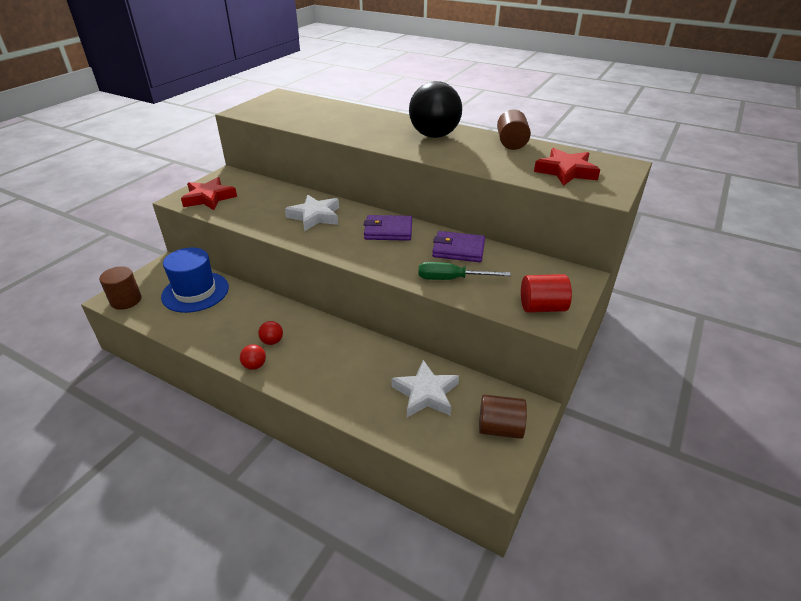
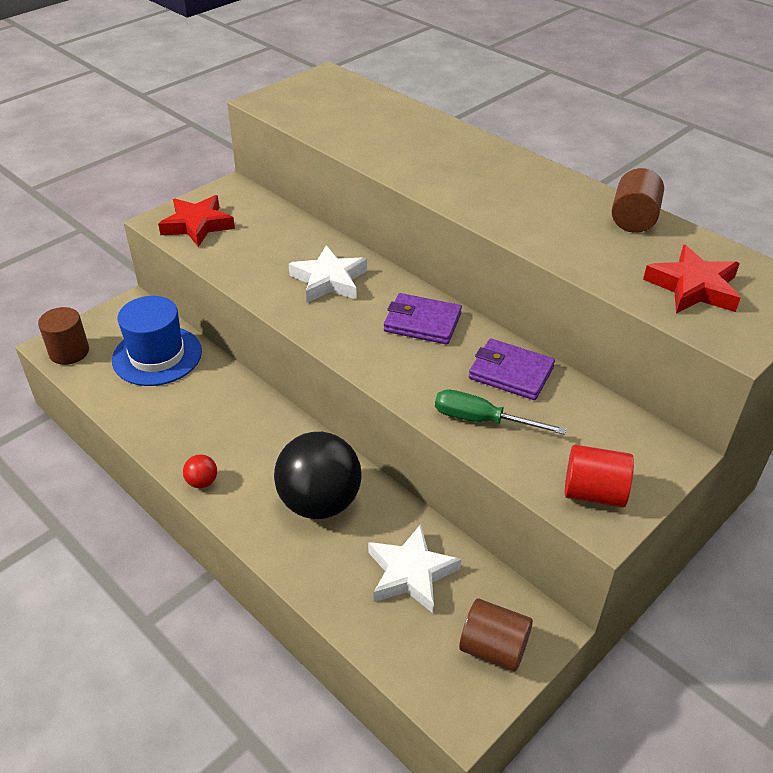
camera: 15 degrees right, 5 degrees up
(272, 341) = (234, 451): red ball -> none
(434, 136) = (522, 187): black ball -> black ball (320, 502)

